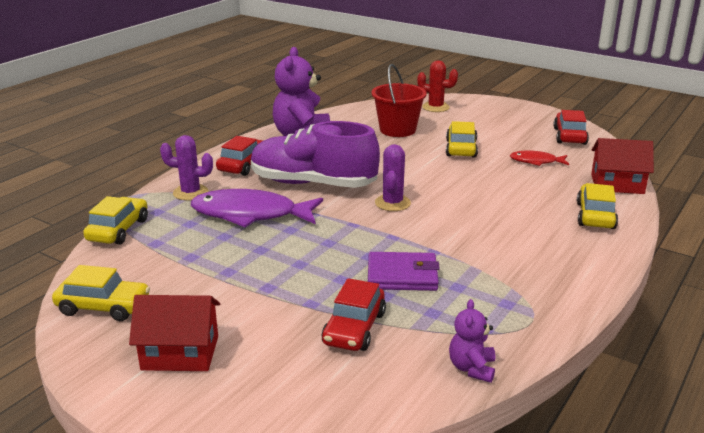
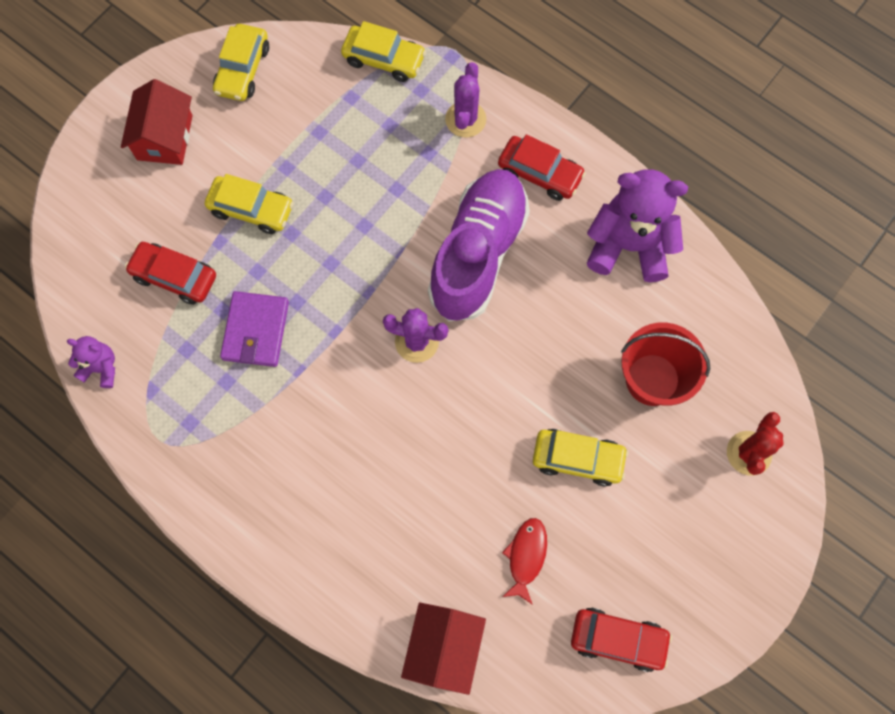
camera: 95 degrees right, 45 degrees up
(250, 214) = (405, 185): purple fish -> none
(595, 216) = (358, 582): yellow car -> yellow car (251, 209)

